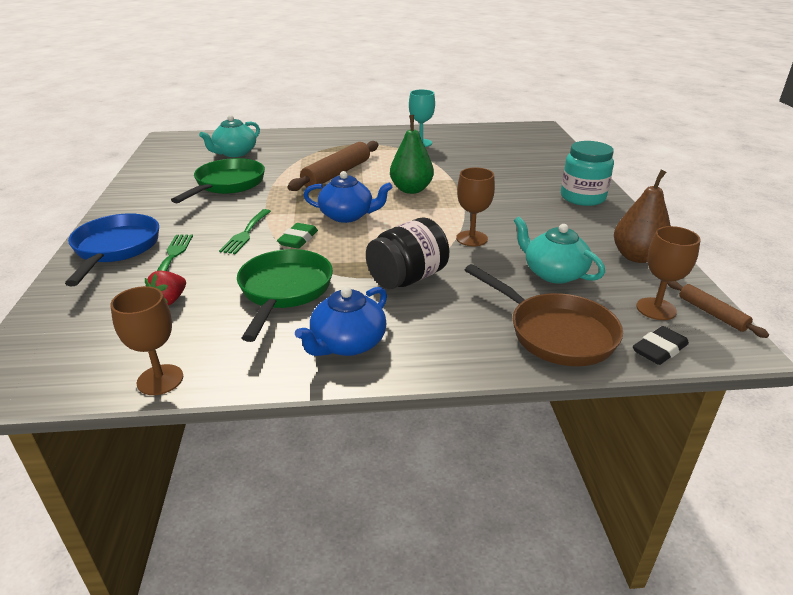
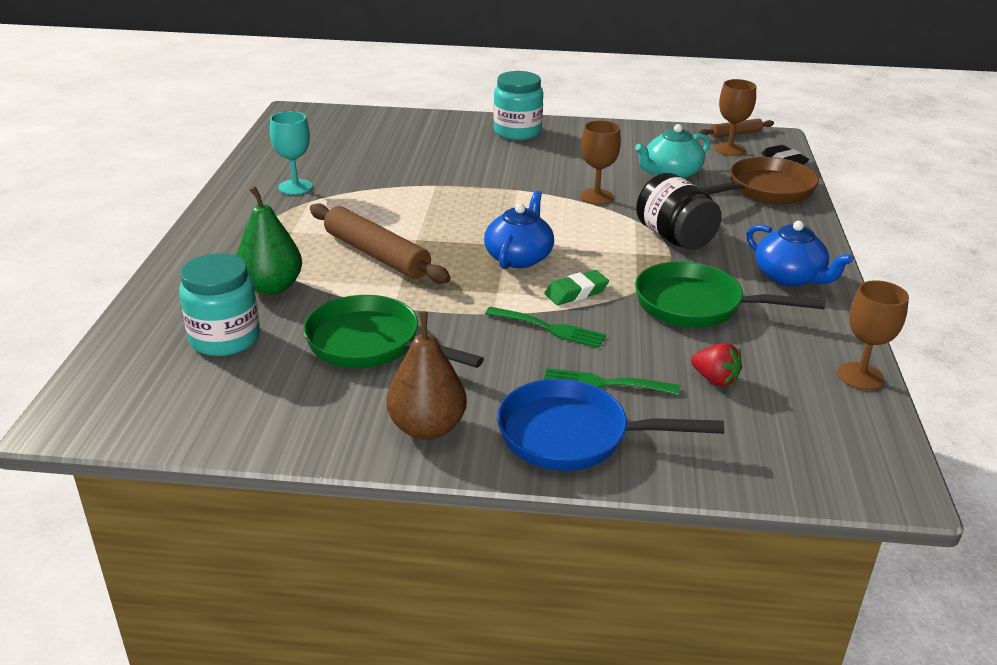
camera: 80 degrees left, 0 degrees up
(234, 153) = (225, 338): turquoise teapot -> turquoise jar
(298, 239) = (576, 292): green eraser -> green eraser turned 60 degrees counterclockwise
(411, 190) = (457, 212): green pear -> green pear (272, 287)
(637, 257) = (646, 137): brown pear -> brown pear (427, 428)

